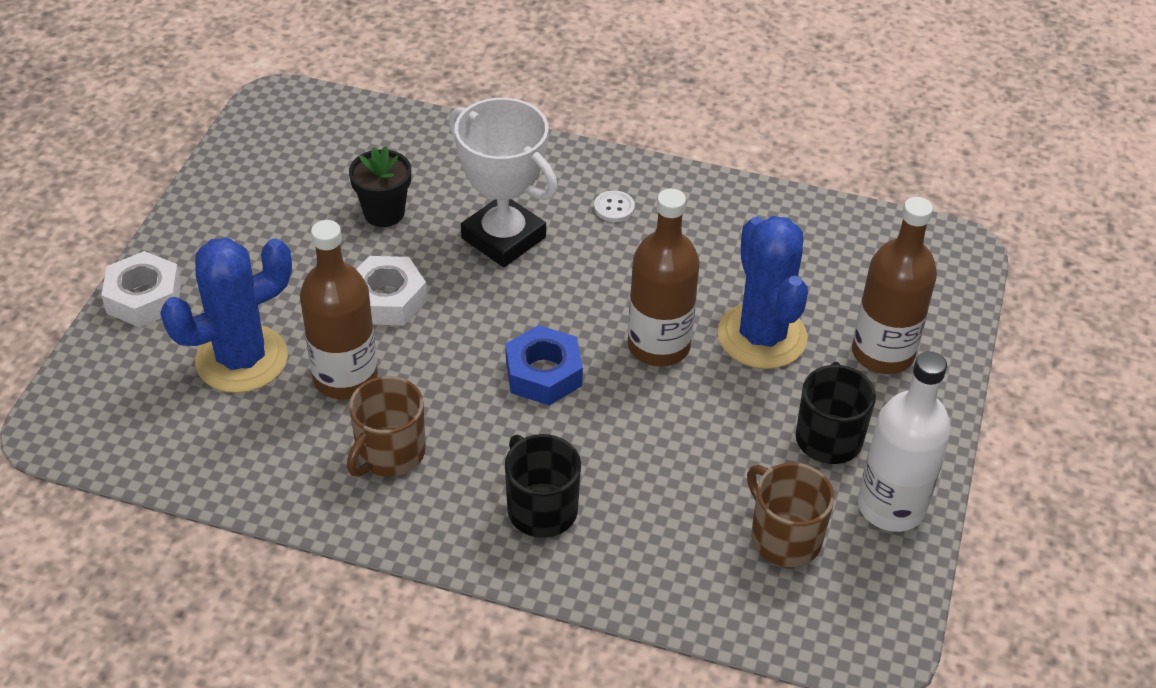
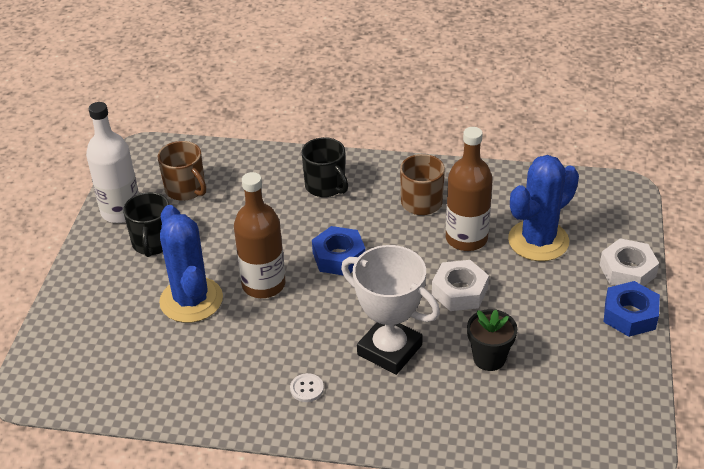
camera: 175 degrees right, 5 degrees down
(181, 240) = (630, 315): none -> blue nut
(882, 353) = (107, 299): brown bottle -> none

